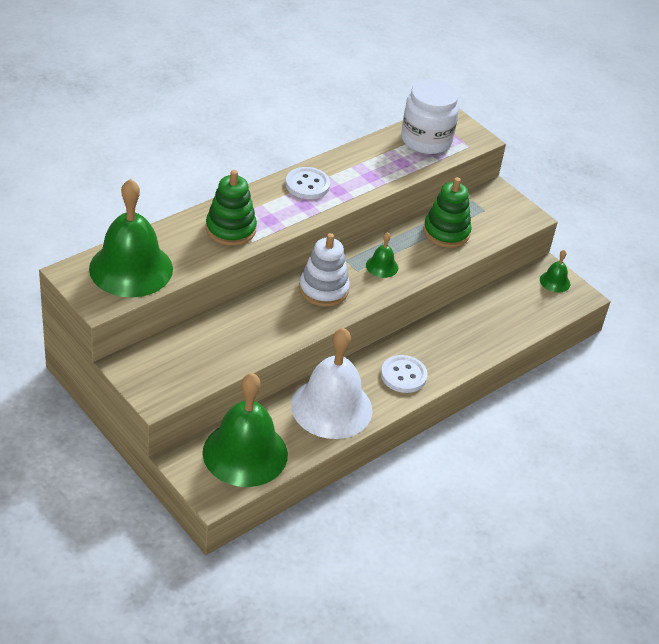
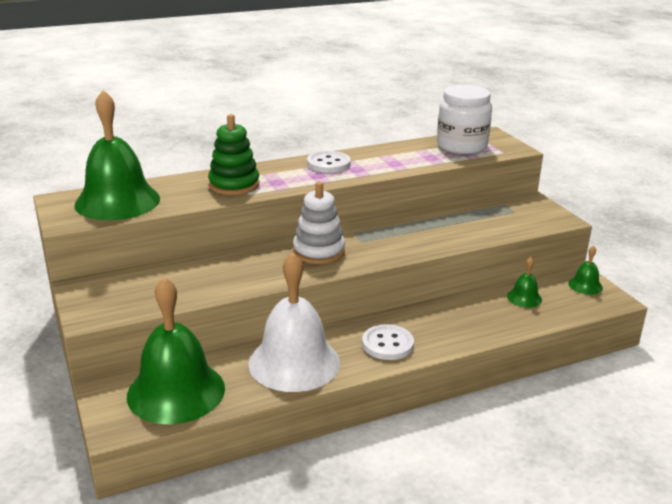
camera: 20 degrees right, 15 degrees down
(382, 266) = (388, 240): green bell -> green bell (524, 298)
(446, 232) = (467, 223): green stacking toy -> none

